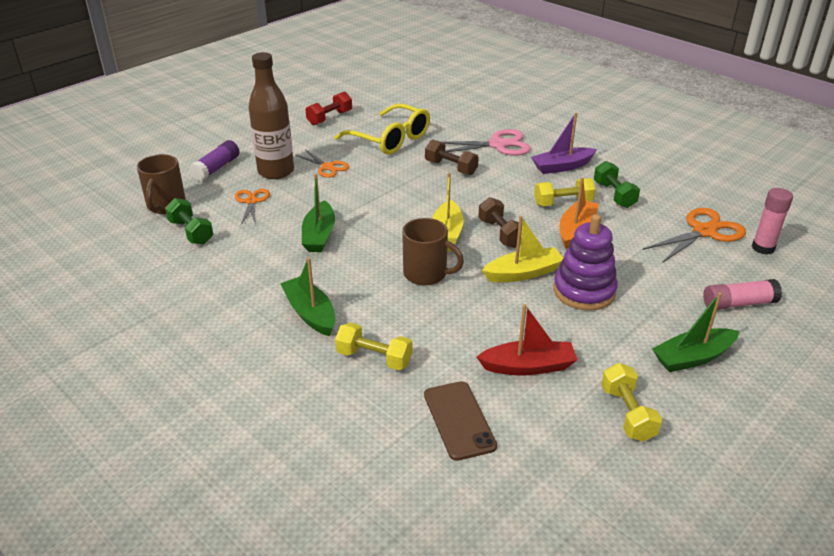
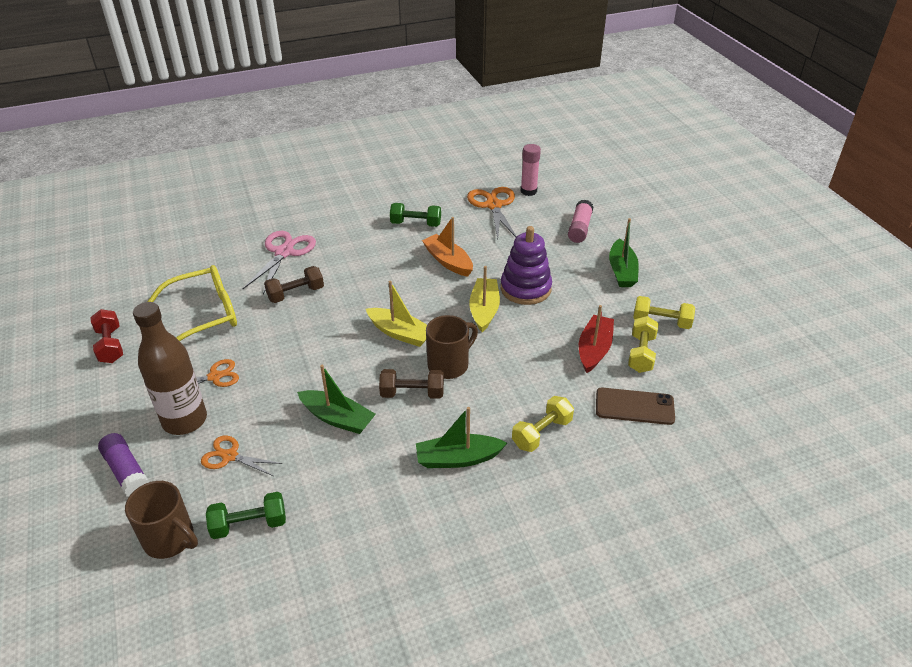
camera: 65 degrees left, 5 degrees up
(500, 233) = (422, 302): brown dumbbell -> brown dumbbell (412, 393)
(562, 167) = (353, 232): purple boat -> none
(563, 203) = (406, 253): yellow dumbbell -> yellow dumbbell (641, 353)

